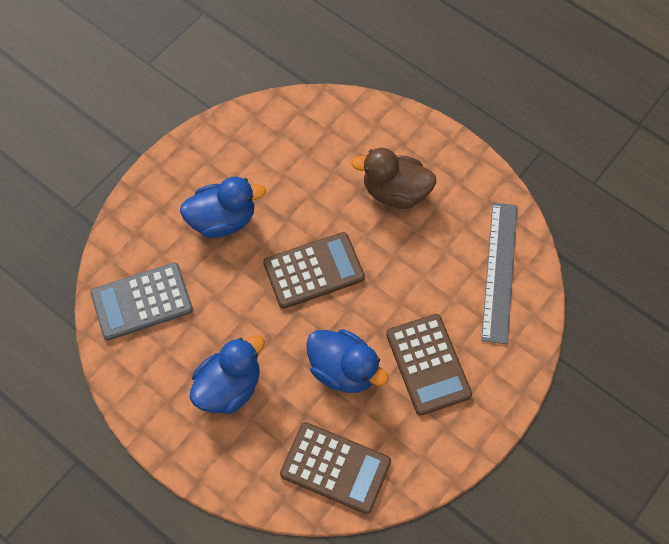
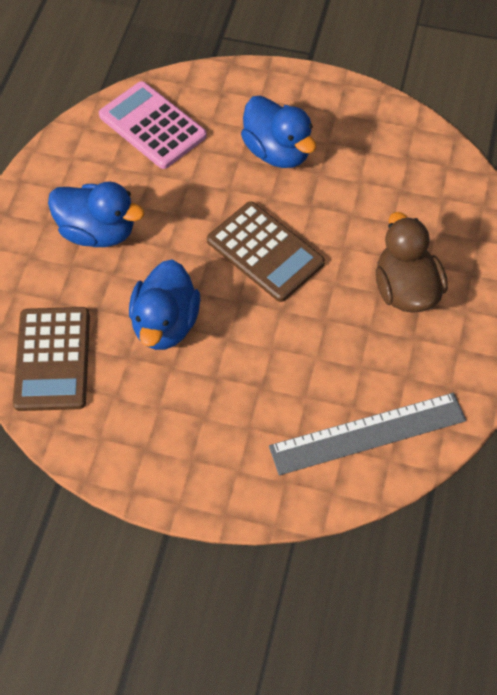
camera: 65 degrees right, 5 degrees down
(142, 302) = (152, 126): grey calculator -> pink calculator
(428, 364) = (212, 402): brown calculator -> none

